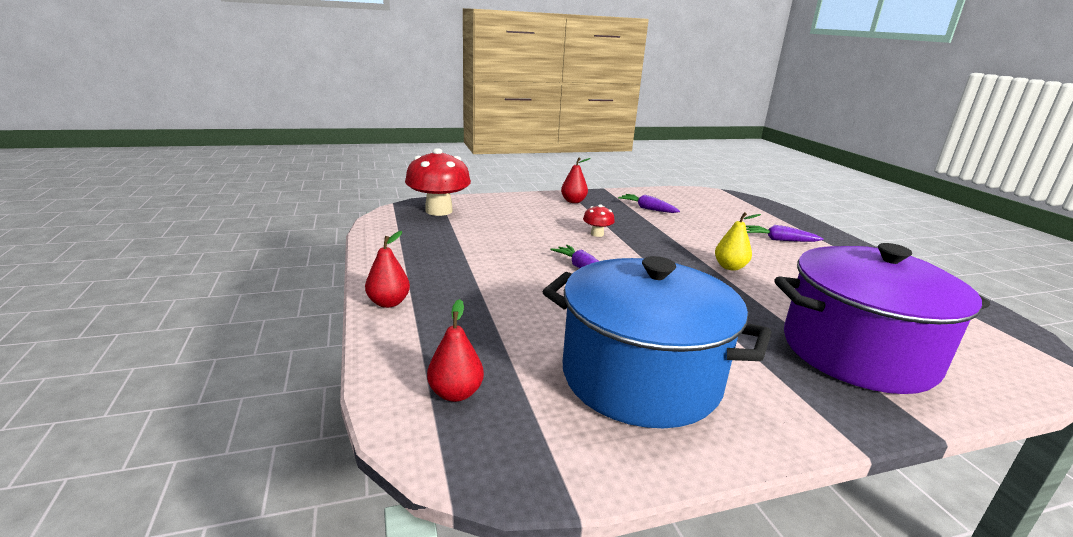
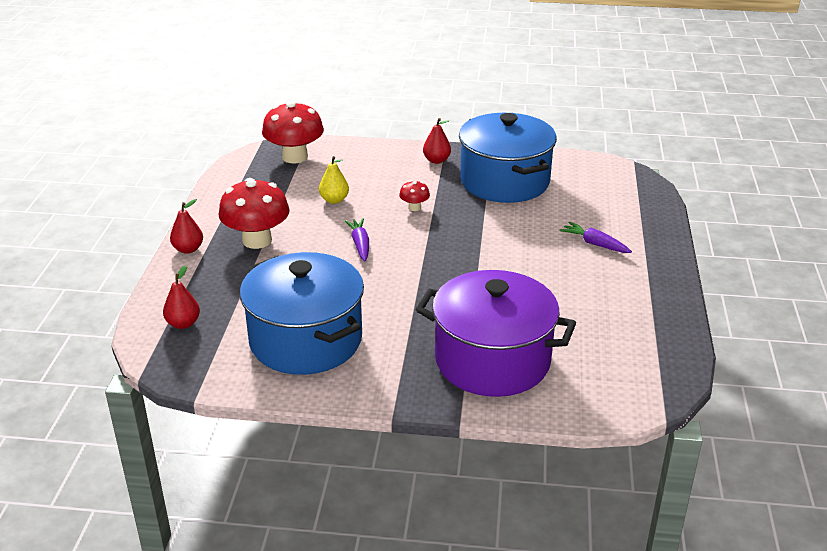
camera: 25 degrees right, 10 degrees up
(467, 281) = (257, 240): none -> red mushroom
(647, 209) = (504, 181): purple carrot -> blue pot
(730, 267) = (496, 266): yellow pear -> yellow pear (334, 200)

